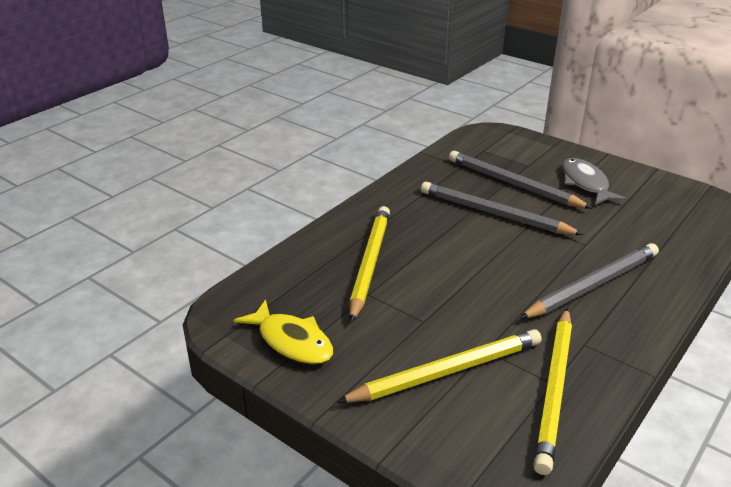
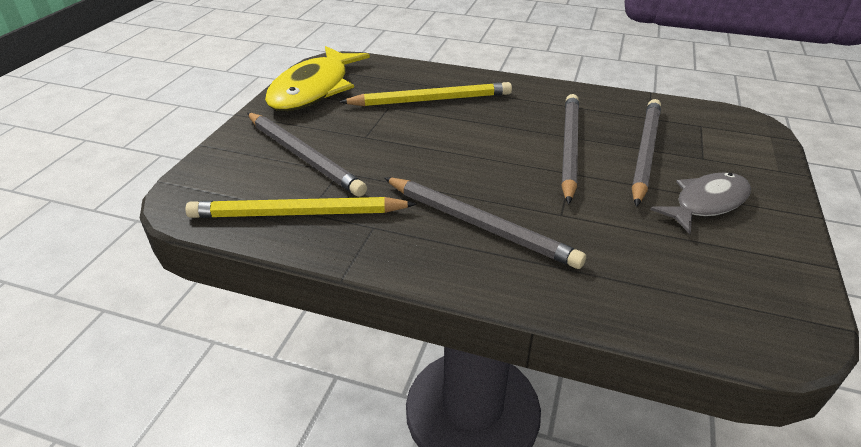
camera: 70 degrees right, 5 degrees up
(291, 341) = (314, 89): yellow fish -> yellow fish, size x1.59
(446, 371) = (303, 156): yellow pencil -> grey pencil

